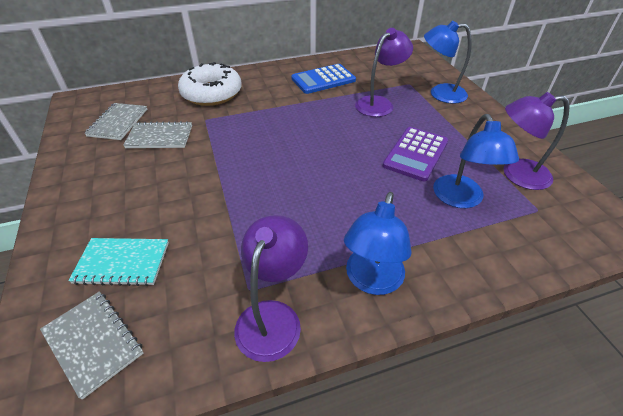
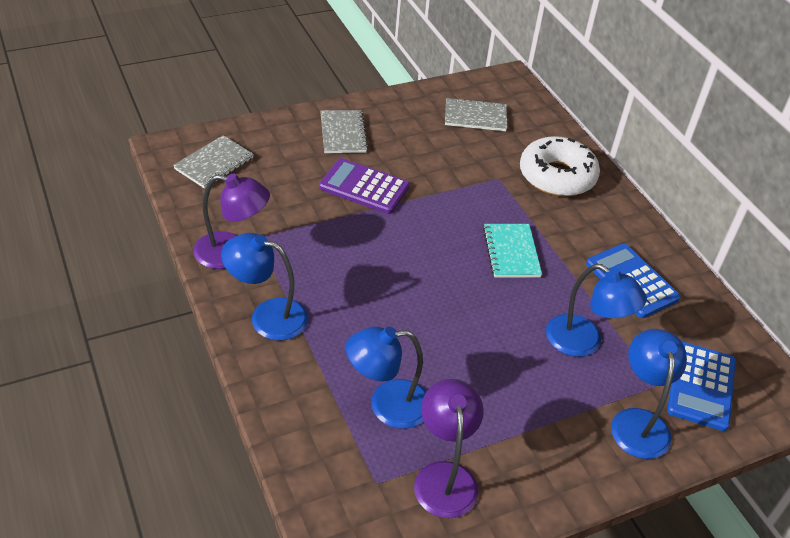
camera: 80 degrees right, 0 degrees up
(122, 263) = (284, 161): turquoise notebook -> turquoise notebook (511, 252)
(160, 137) = (456, 150): grey notebook -> grey notebook (343, 133)
(379, 103) = (584, 342): purple lamp -> blue lamp
(407, 71) = (701, 386): none -> blue calculator
(415, 154) = (469, 371): purple calculator -> purple calculator (364, 187)

